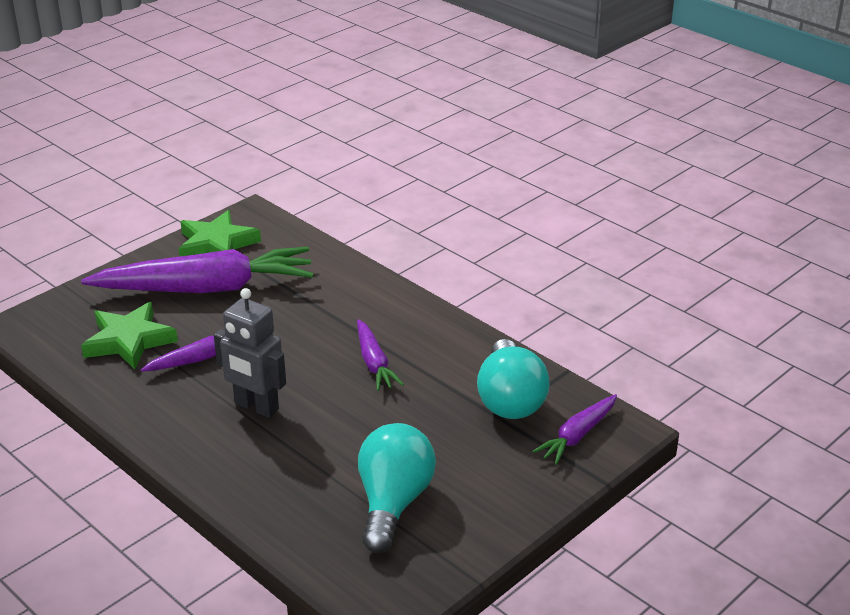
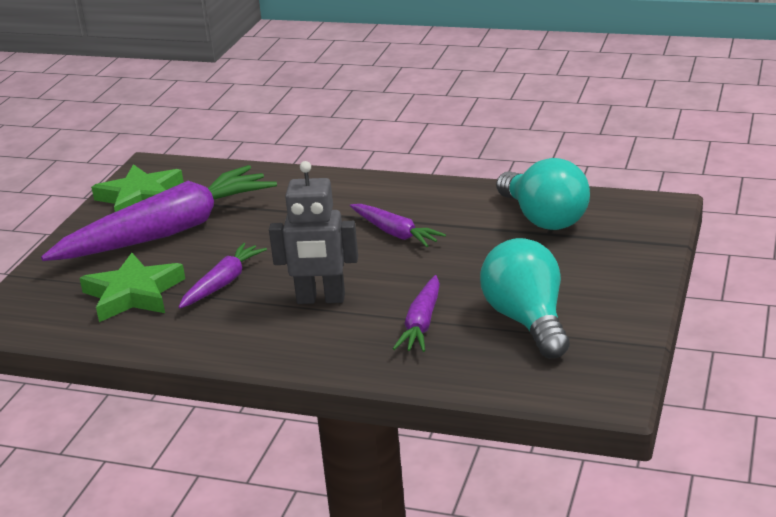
camera: 25 degrees left, 5 degrees down
(577, 435) = (627, 223): purple carrot -> purple carrot (421, 323)

